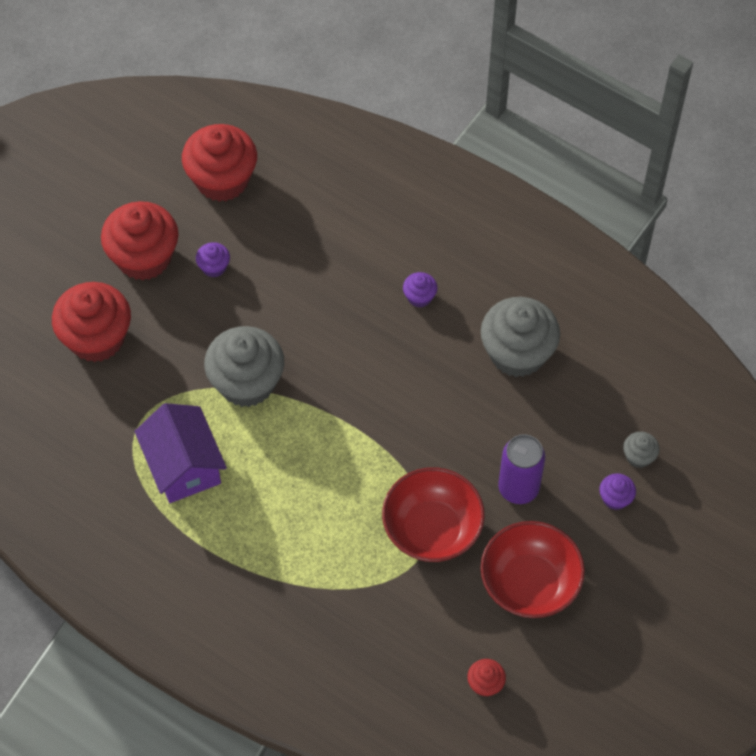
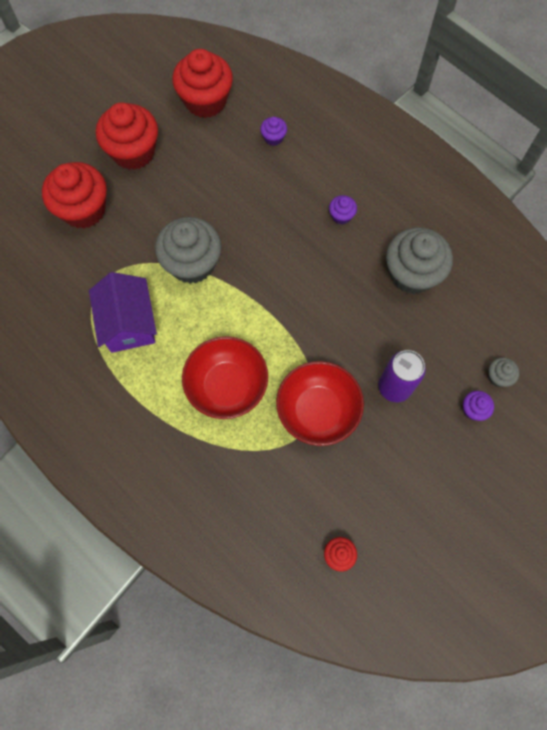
camera: 10 degrees right, 10 degrees up
(214, 267) = (185, 167): purple cupcake -> purple cupcake (273, 138)
(529, 584) = (390, 472): red bowl -> red bowl (227, 386)

